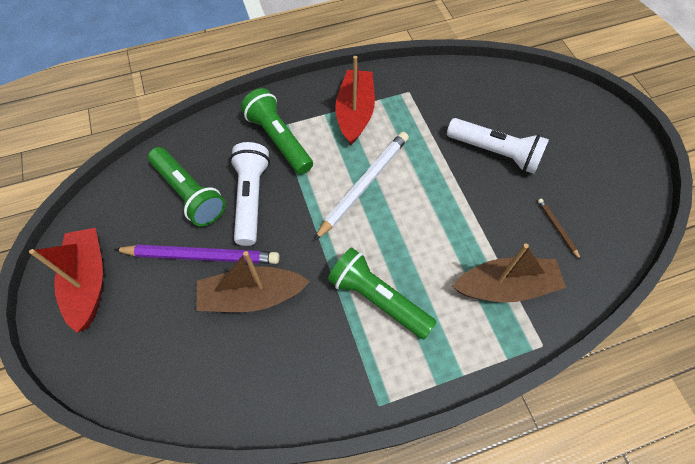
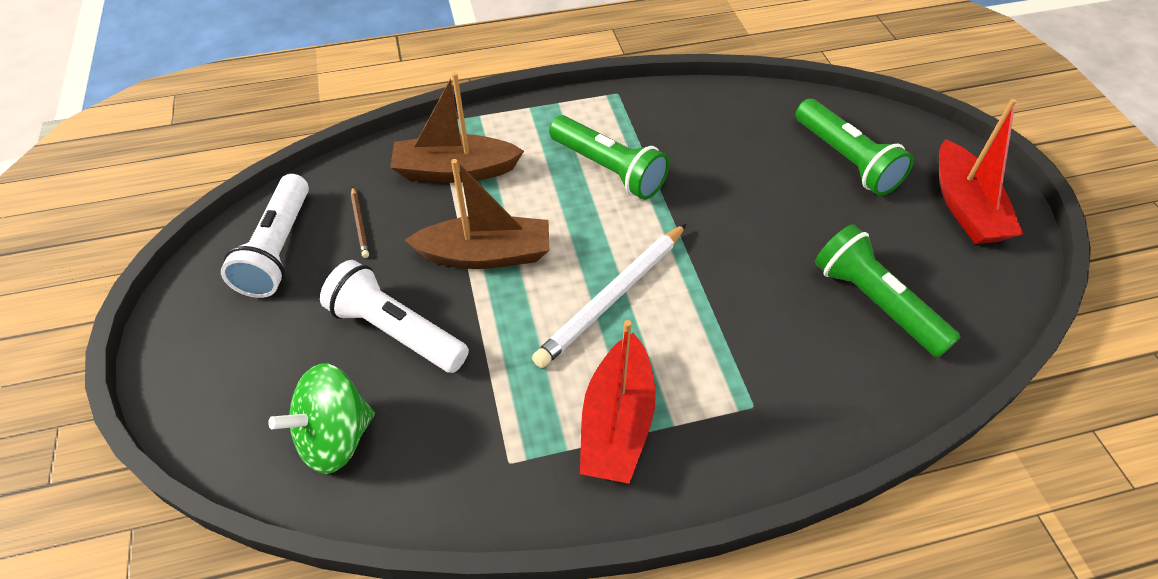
camera: 175 degrees left, 10 degrees down
(201, 256) = (832, 224): purple pencil -> none
(251, 199) = (780, 289): white flashlight -> white flashlight (278, 249)
(252, 296) = (757, 181): brown boat -> brown boat (485, 255)
(279, 140) = (751, 380): green flashlight -> green flashlight (846, 160)
(502, 96) = (335, 437): none -> green spinning top

